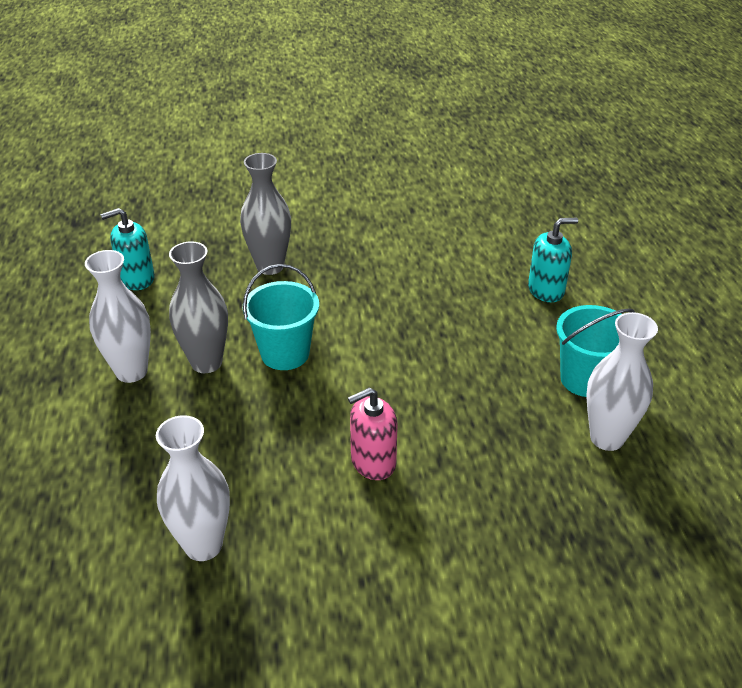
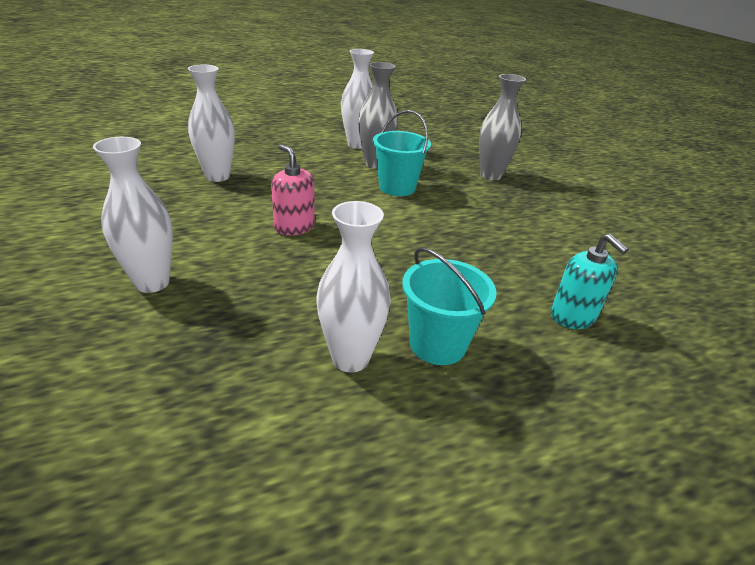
camera: 75 degrees right, 5 degrees down
(137, 279) = (444, 138): turquoise soap dispenser -> none
(488, 600) = (152, 282): none -> white vase

